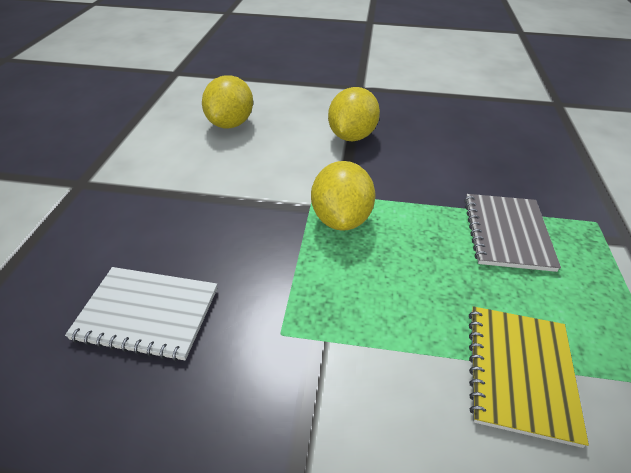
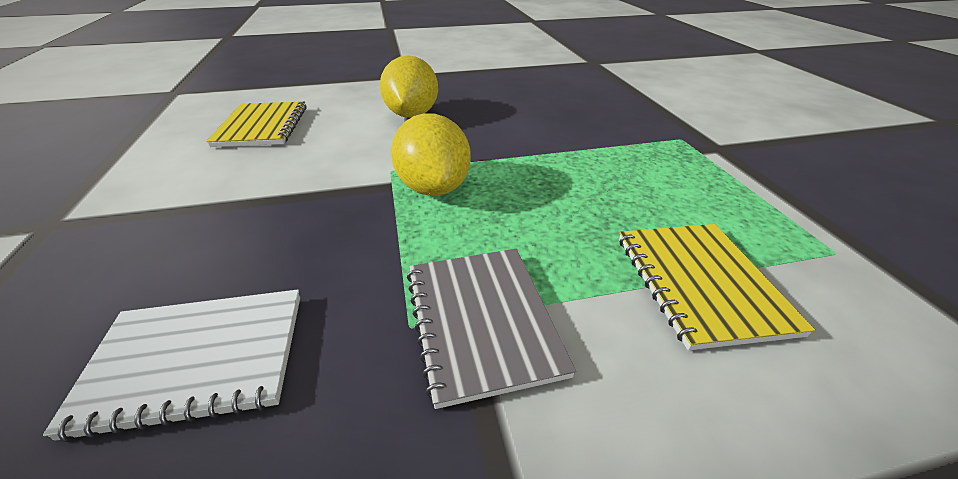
camera: 20 degrees left, 5 degrees down
(230, 124) = (262, 126): yellow lemon -> yellow notebook
(507, 233) = (610, 163): grey notebook -> grey notebook (481, 321)

